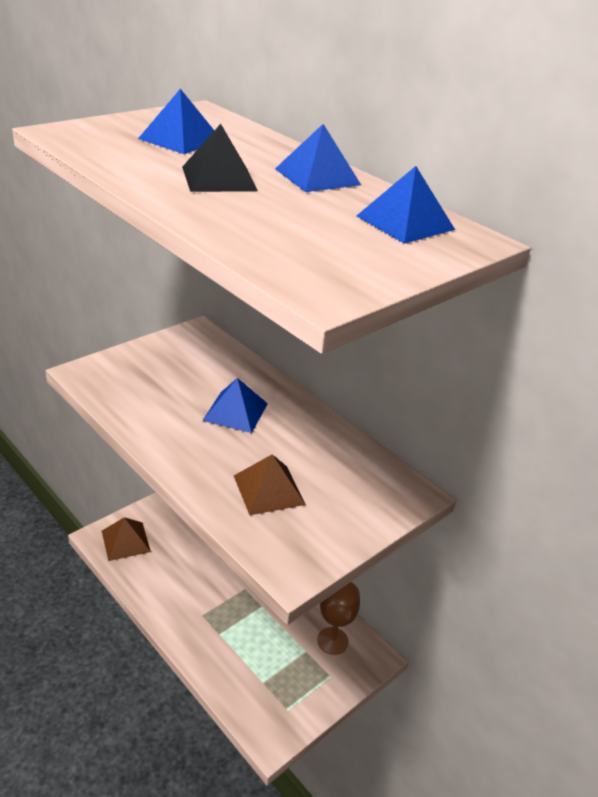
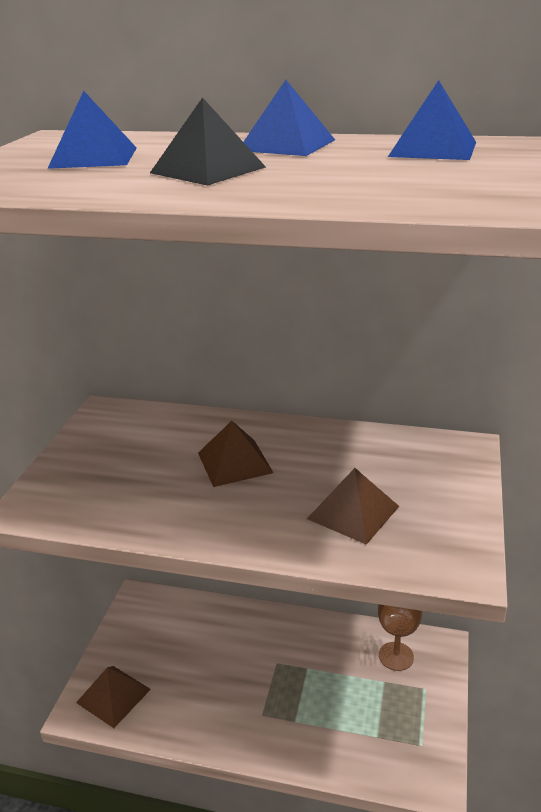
camera: 30 degrees left, 5 degrees down
(235, 412) = (234, 462): blue pyramid -> brown pyramid

